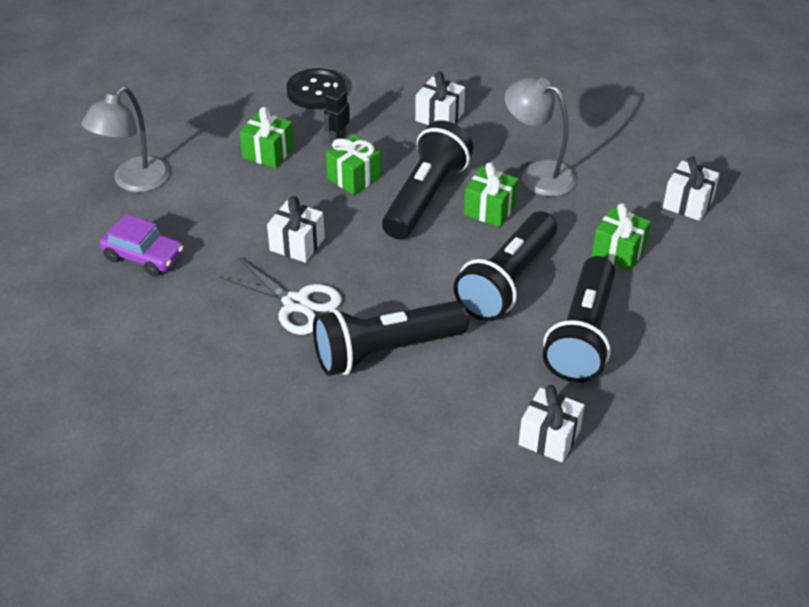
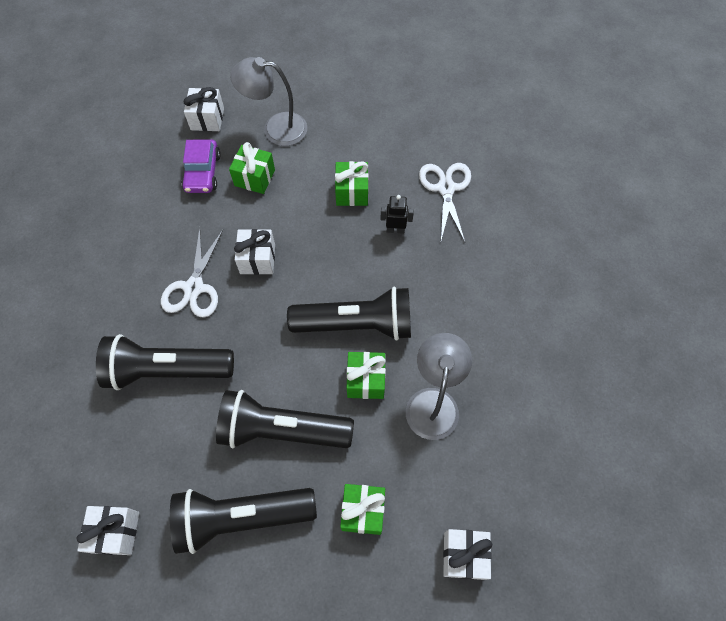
camera: 65 degrees right, 20 degrees up
(316, 91) = (446, 188): black button -> white scissors
(354, 178) = (353, 263): green gift -> green gift (254, 178)
(385, 351) = (167, 370): black flashlight -> black flashlight turned 45 degrees counterclockwise
(439, 116) = (467, 291): white gift -> white gift (207, 119)

